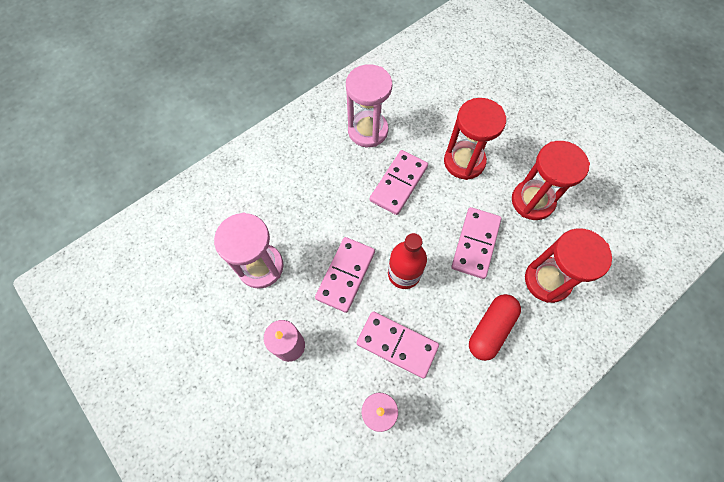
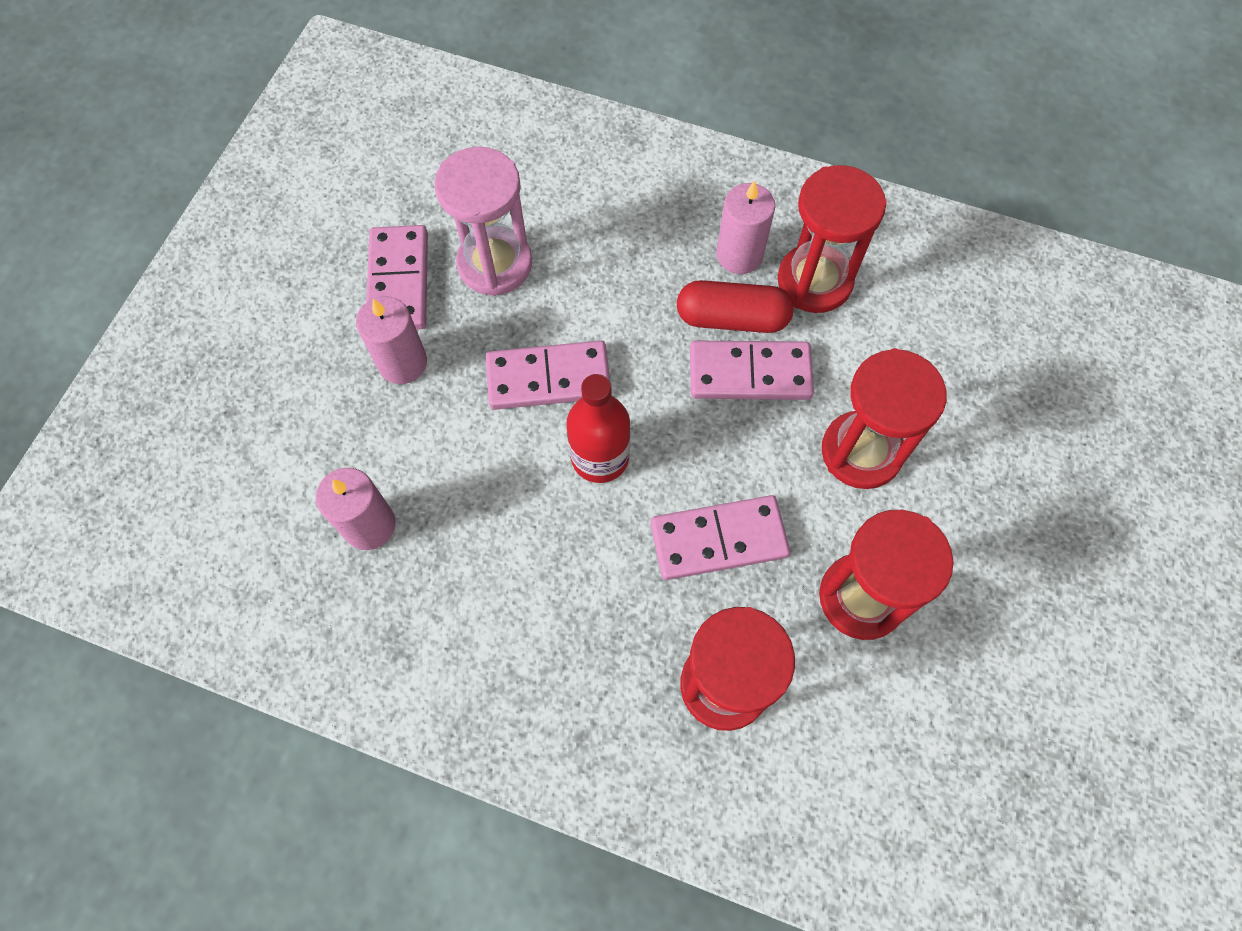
camera: 60 degrees right, 0 degrees up
(333, 153) = (739, 255): none -> pink candle
(368, 131) = (814, 281): pink hourglass -> red hourglass
(397, 345) = (481, 502): pink domino -> pink domino (398, 281)
(491, 329) = (584, 629): red capsule -> red capsule (732, 318)

